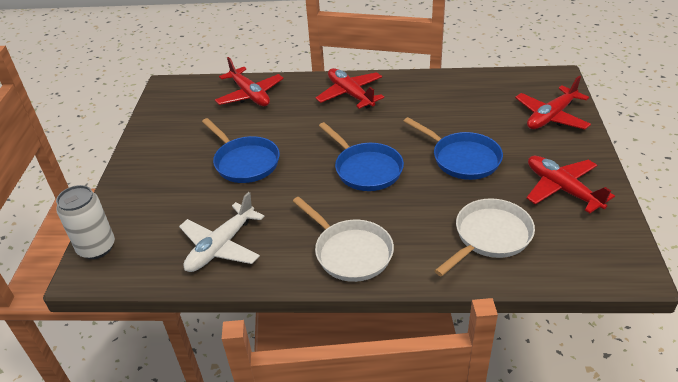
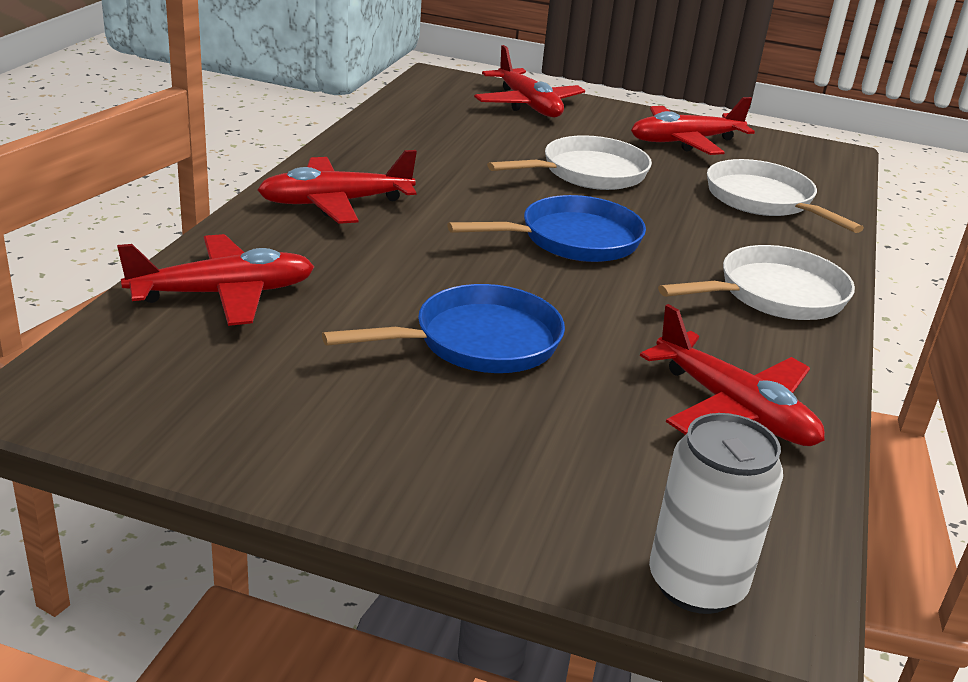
camera: 80 degrees left, 10 degrees down
(221, 246) = (734, 409): white plane -> red plane
(462, 158) = (588, 173): blue pan -> white pan

